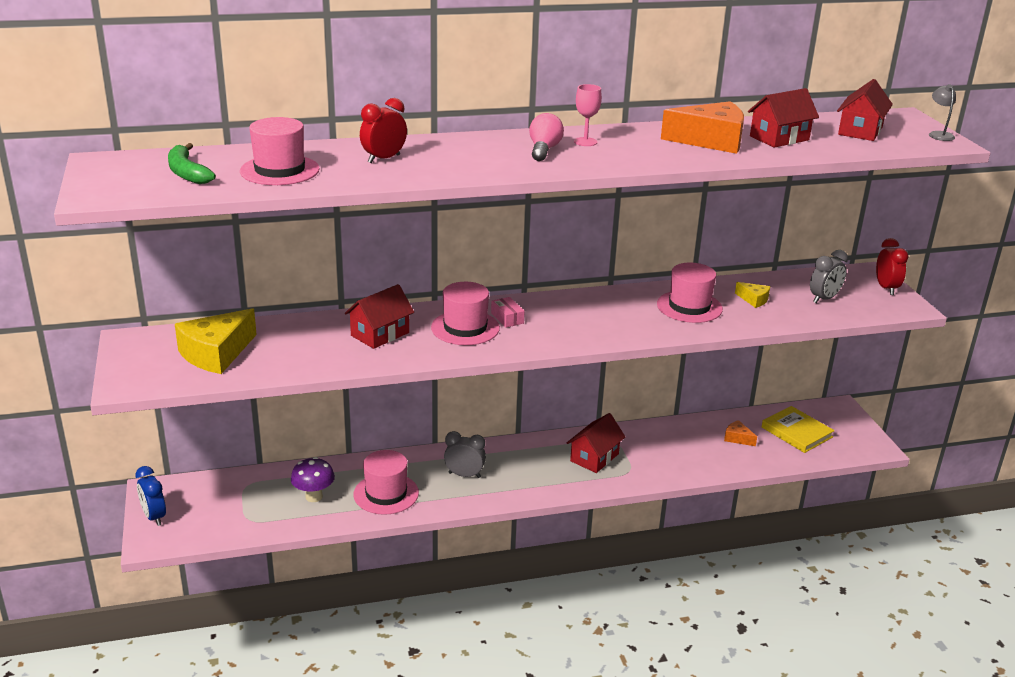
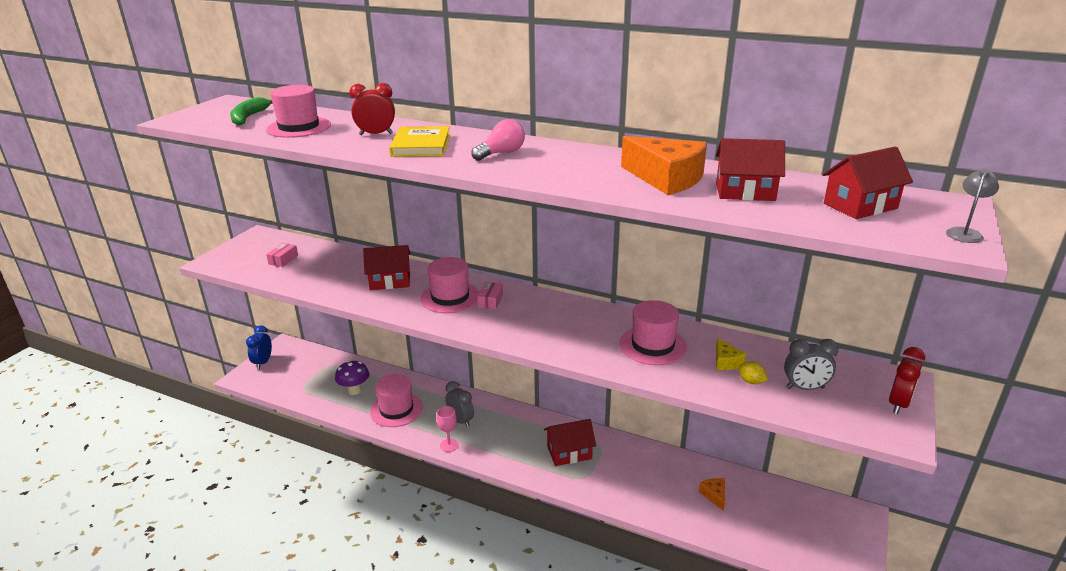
camera: 40 degrees right, 0 degrees up
(216, 353) = (283, 259): yellow cheese -> pink box
(585, 142) = (549, 154): pink goblet -> pink goblet (449, 445)
(787, 307) = (751, 381): none -> yellow lemon
(796, 432) = (782, 518): yellow book -> yellow book (421, 145)

